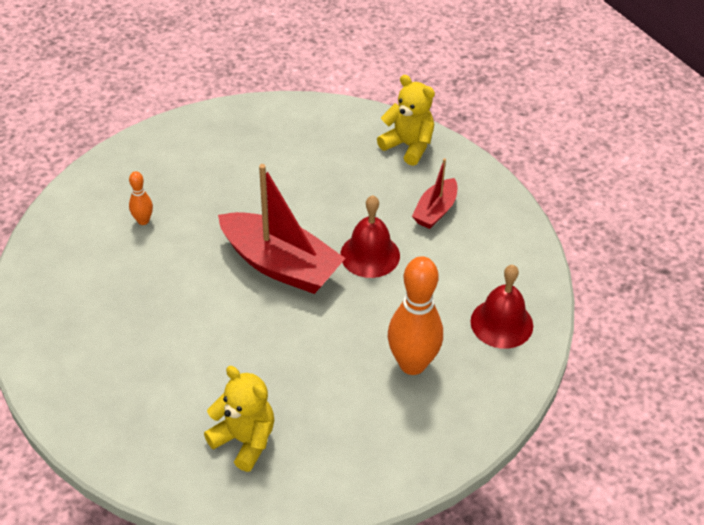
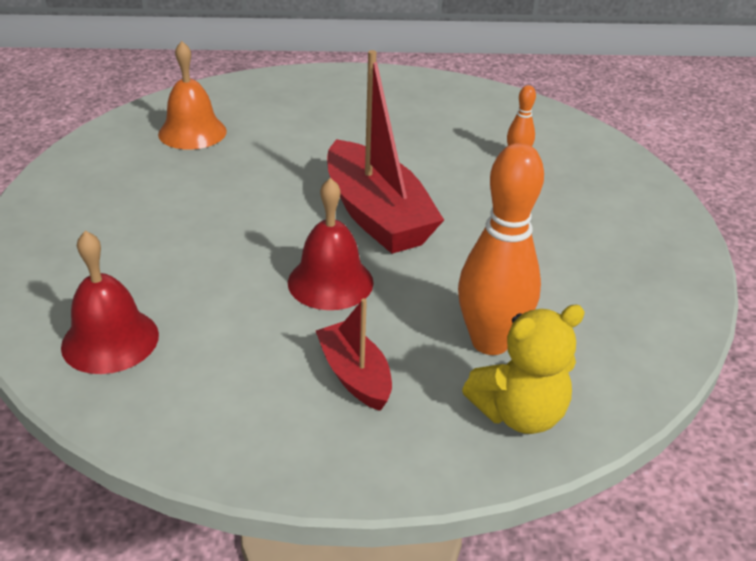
camera: 120 degrees right, 10 degrees down
(244, 440) = (192, 132): yellow teddy bear -> orange bell
(280, 265) = (376, 215): red boat -> red boat turned 90 degrees counterclockwise
(412, 364) = (147, 247): orange bowling pin -> orange bowling pin (490, 342)

